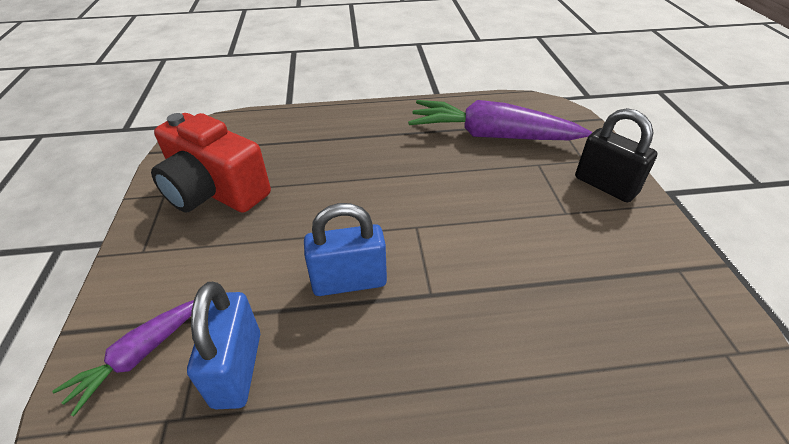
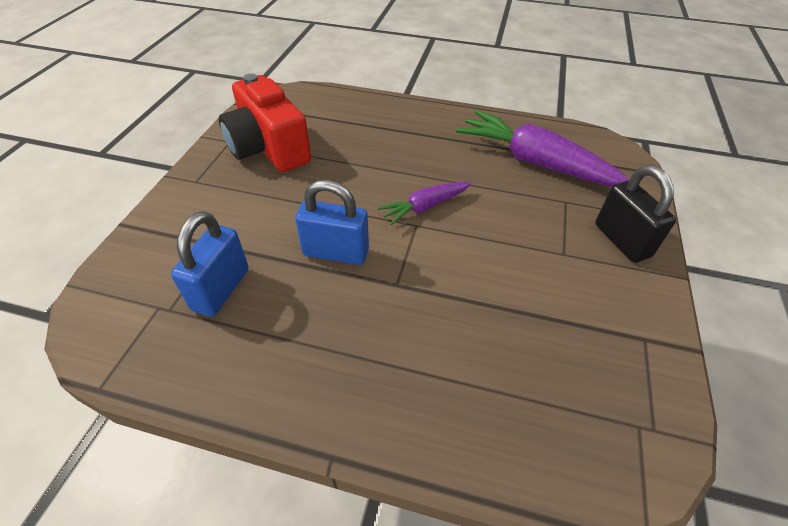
camera: 20 degrees right, 5 degrees up
(139, 356) = (160, 257): purple carrot -> purple carrot (425, 207)

